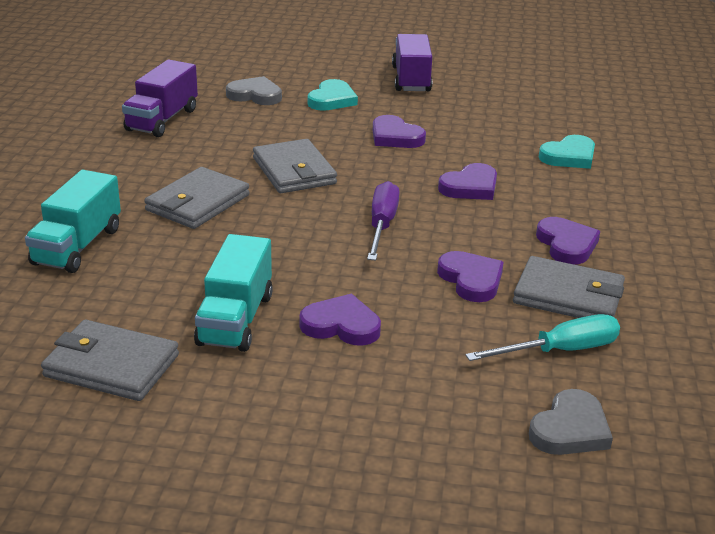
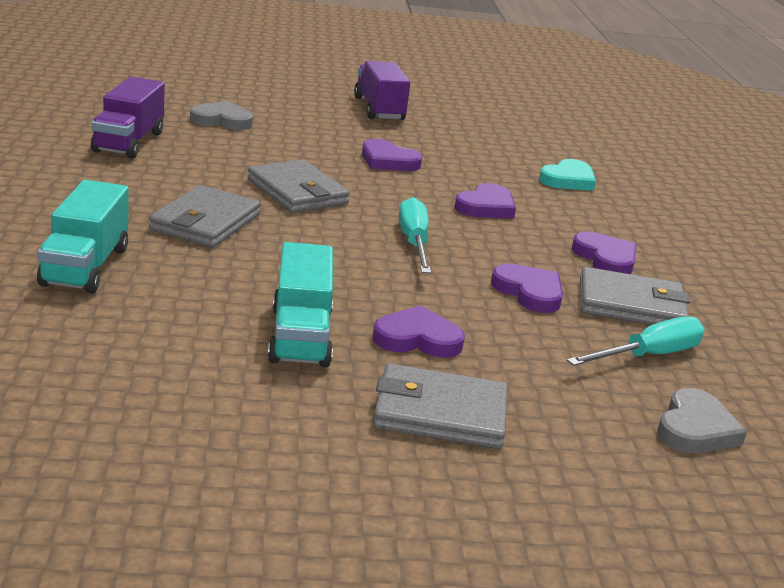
camera: 15 degrees left, 5 degrees down
(111, 366) = (179, 388): grey wallet -> grey wallet (440, 413)
(332, 100) = (306, 126): turquoise heart -> none
(382, 225) = (414, 242): purple screwdriver -> turquoise screwdriver

